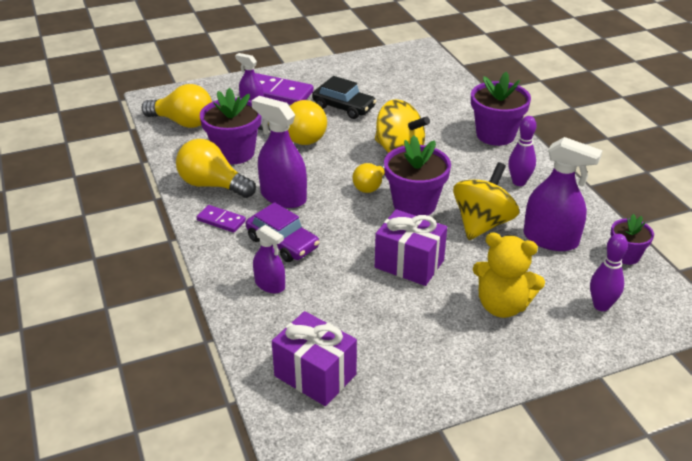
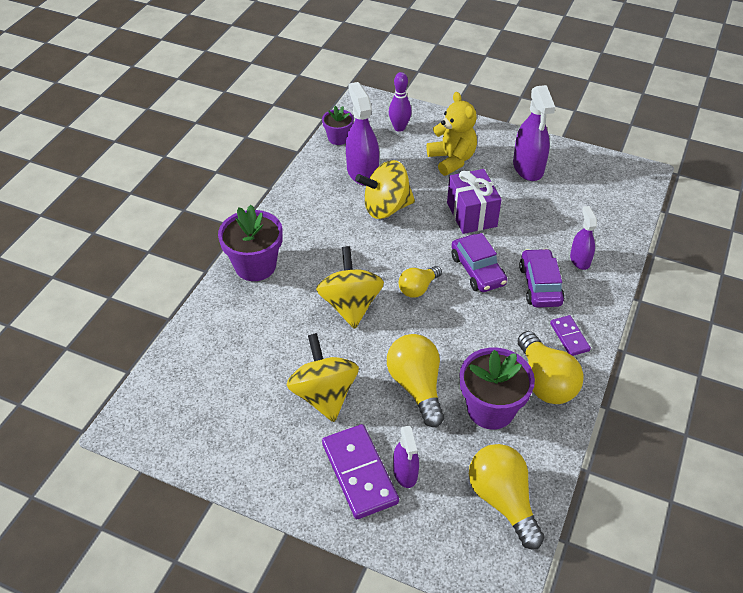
camera: 135 degrees left, 10 degrees up
(283, 197) = (497, 326): purple spray bottle -> purple spray bottle (528, 168)
(315, 375) = (604, 192): purple gift -> none
(344, 107) = (324, 395): black car -> yellow spinning top
(344, 223) = (477, 270): none -> purple car
(370, 186) = (418, 288): yellow light bulb -> yellow light bulb turned 150 degrees clockwise
(414, 204) = (408, 251): purple flower pot -> none
(519, 182) = (312, 218): purple bowling pin -> none

